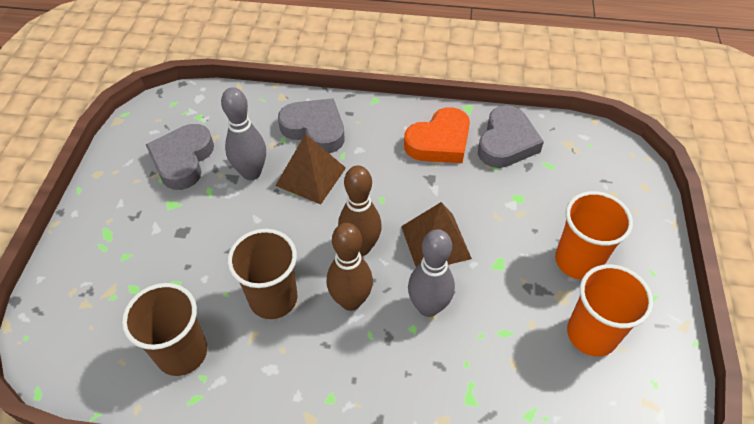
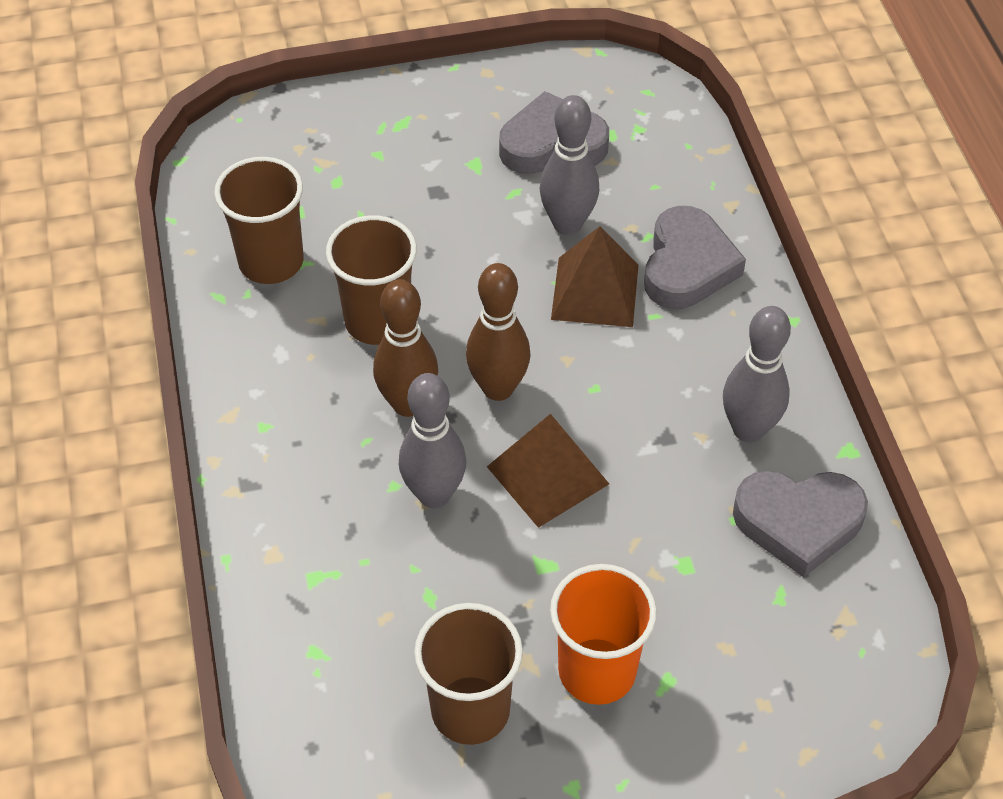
camera: 70 degrees right, 0 degrees up
(439, 142) = (748, 429): orange heart -> grey bowling pin
(591, 334) = (470, 710): orange cup -> brown cup

